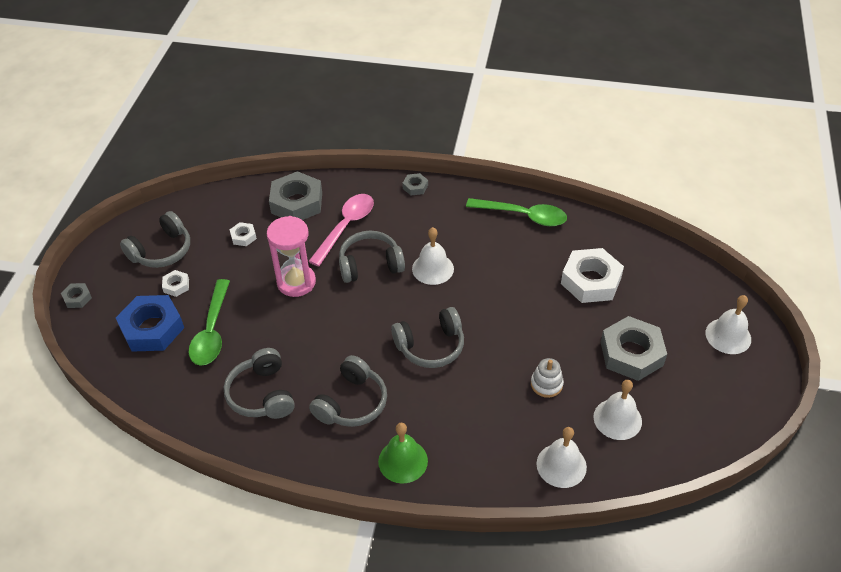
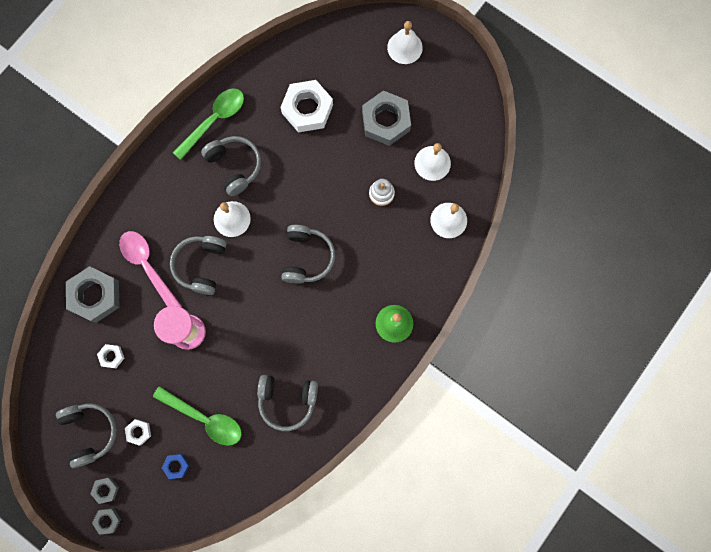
camera: 65 degrees left, 30 degrees up
(152, 328) = (176, 466): blue nut -> blue nut, size x0.46
(351, 402) = (328, 337): grey headphones -> grey headphones (234, 166)
(415, 187) = (132, 188): grey nut -> grey nut (106, 490)

